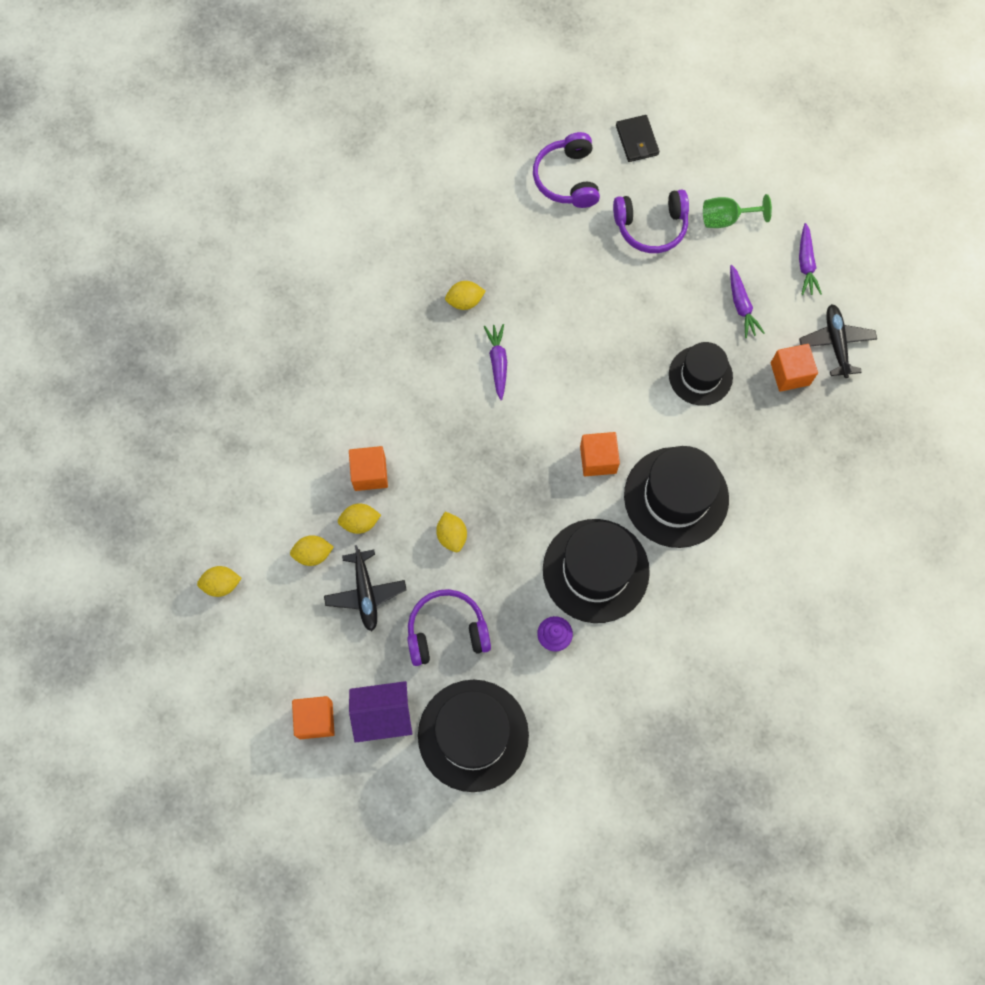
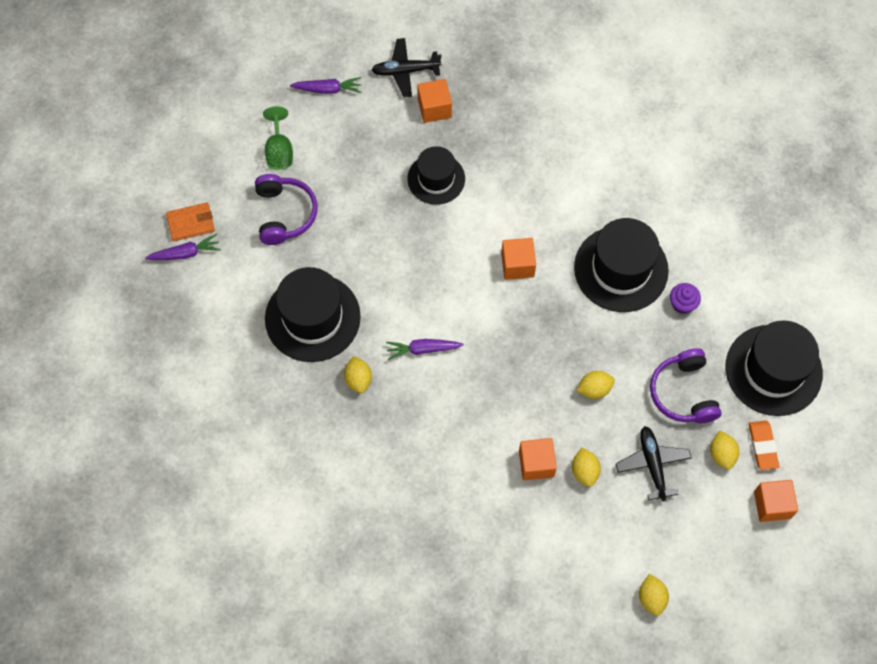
camera: 90 degrees left, 5 degrees down
(313, 554) = (617, 513): yellow lemon -> yellow lemon (722, 454)
(365, 593) = (652, 464): black plane -> black plane turned 90 degrees counterclockwise
(383, 715) = (762, 446): purple house -> orange eraser
(567, 178) = (229, 285): purple headphones -> none
(637, 140) = (191, 223): black wallet -> orange wallet
(676, 497) = (551, 203): black hat -> black hat (312, 317)
(741, 305) = (368, 143): purple carrot -> purple carrot (185, 253)

